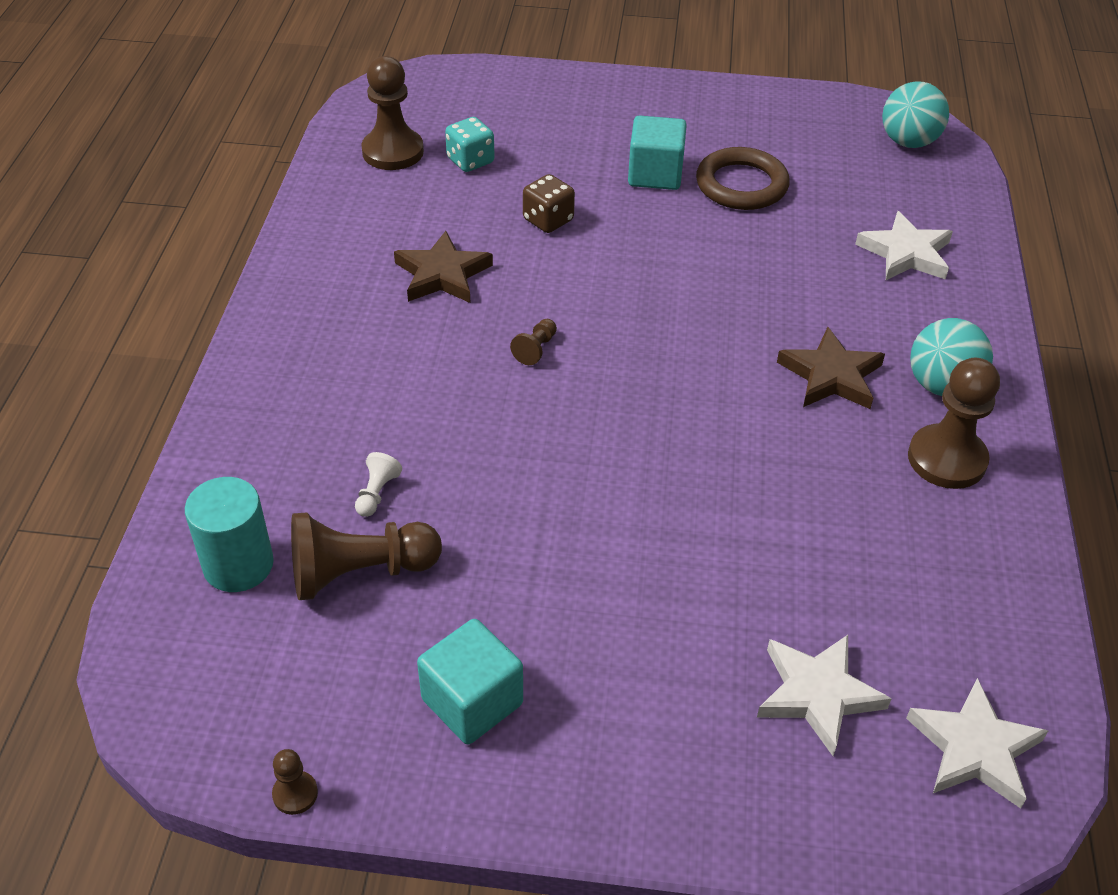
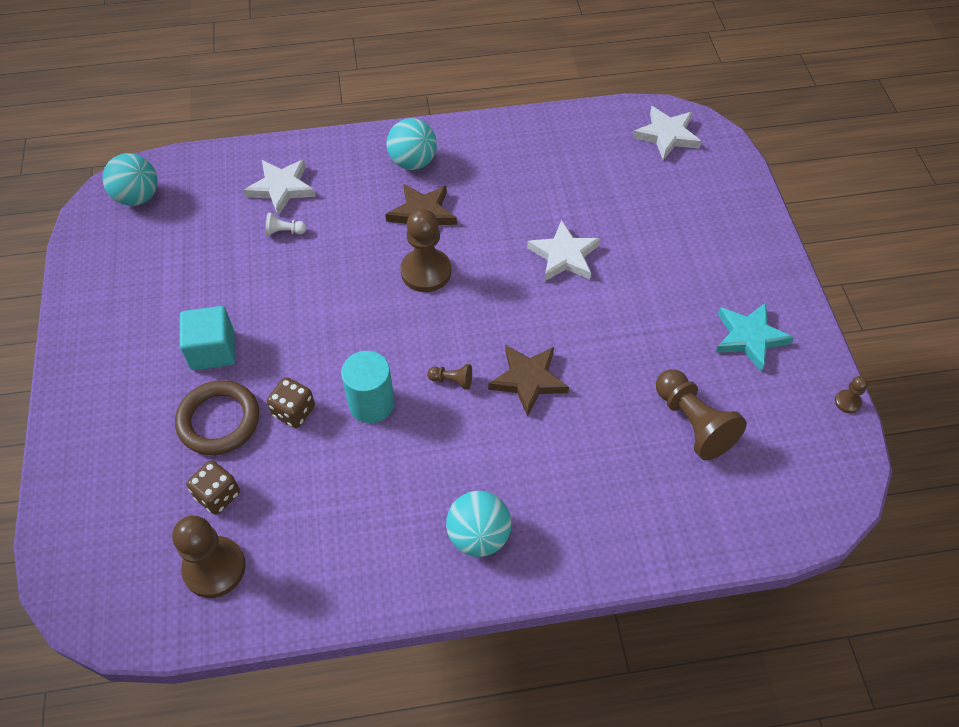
camera: 105 degrees left, 10 degrees up
(238, 565) = (721, 496): turquoise cylinder -> turquoise cylinder (371, 403)
(320, 329) = (478, 535): none -> turquoise ball
(377, 493) = (626, 436): white pawn -> white pawn (284, 231)
(442, 274) = (385, 468): brown star -> brown star (528, 380)
(470, 161) = (218, 495): turquoise dice -> brown dice
(472, 701) = (749, 337): turquoise cube -> turquoise star
(741, 185) = (216, 291): brown ring -> brown ring (219, 420)
(817, 694) = (666, 194): white star -> white star (564, 256)
(946, 459) = (476, 156): brown pawn -> brown pawn (426, 272)

